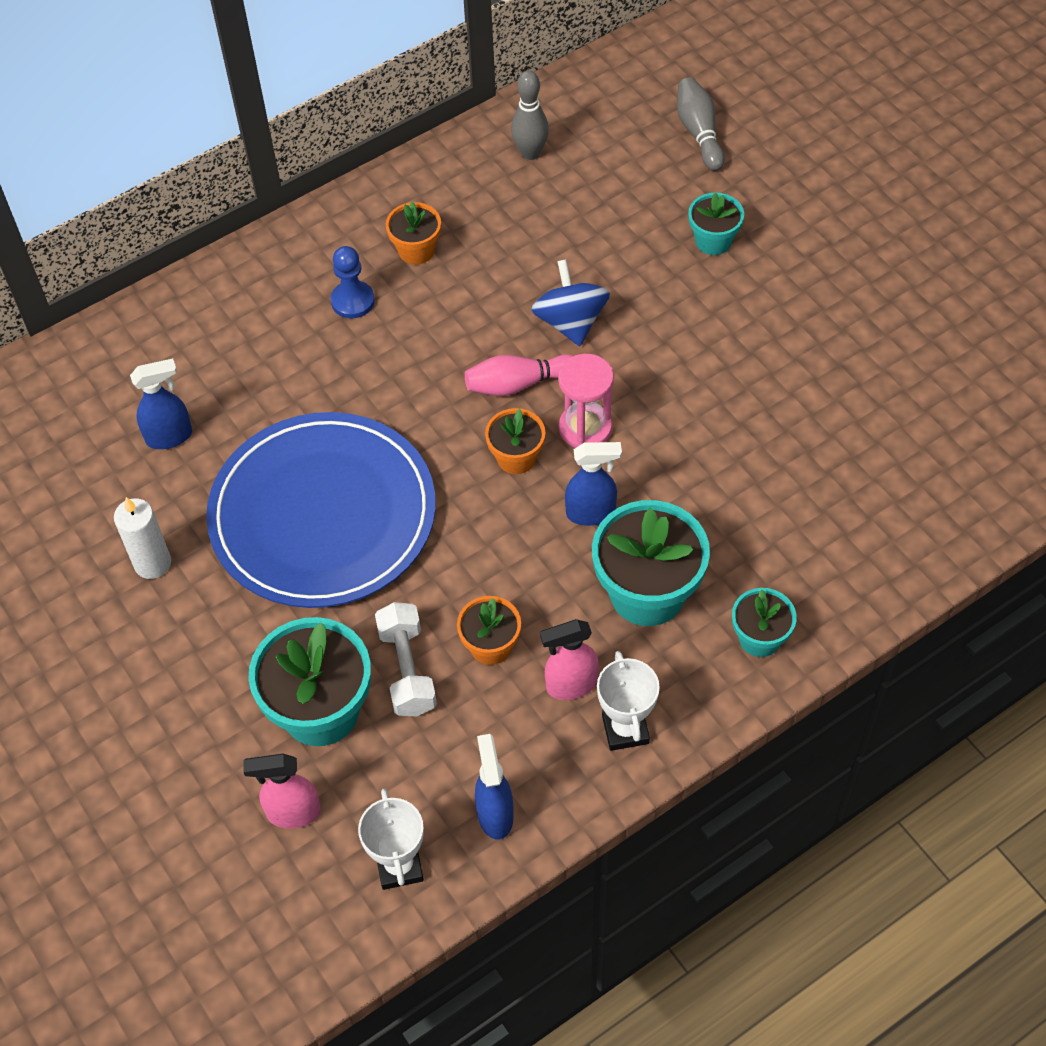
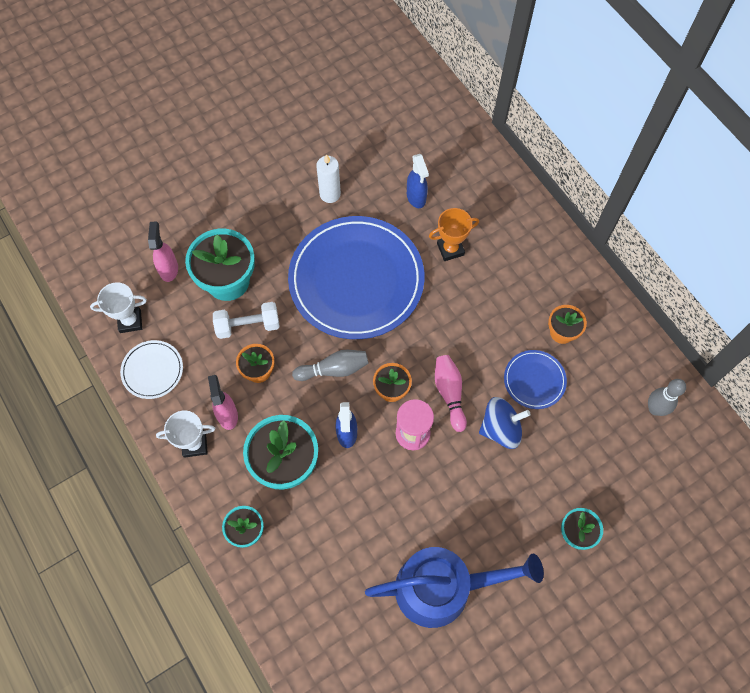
camera: 90 degrees right, 10 degrees up
(270, 388) = (450, 249): none -> orange trophy
(353, 301) = (518, 294): blue pawn -> none
(493, 283) = (534, 380): none -> blue plate
(495, 814) = (152, 370): blue spray bottle -> white plate
(699, 133) = (683, 533): grey bowling pin -> grey bowling pin (334, 369)
(807, 386) = (442, 587): none -> blue watering can

